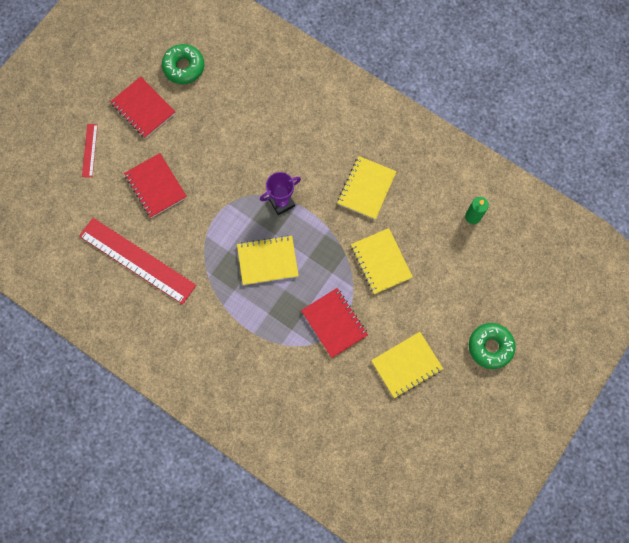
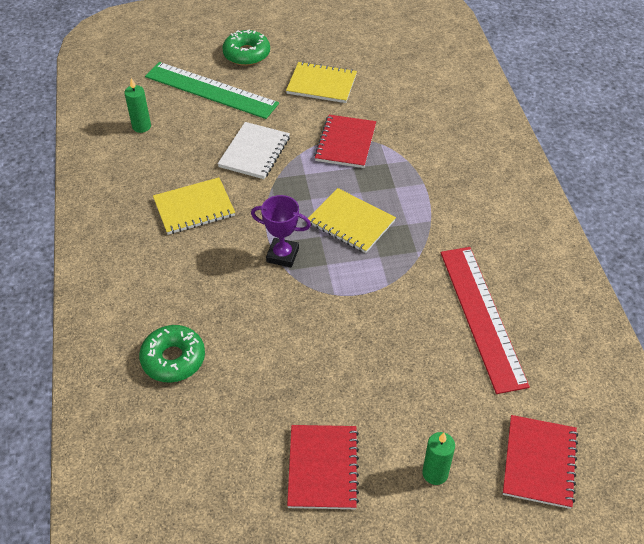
camera: 135 degrees left, 25 degrees down
(90, 150) = (435, 473): red ruler -> green candle
(156, 186) = (393, 370): red notebook -> red notebook (539, 462)
(184, 67) = (224, 475): green donut -> green donut (173, 359)
(381, 261) = (254, 152): yellow notebook -> white notebook
(471, 289) = (211, 90): none -> green ruler

